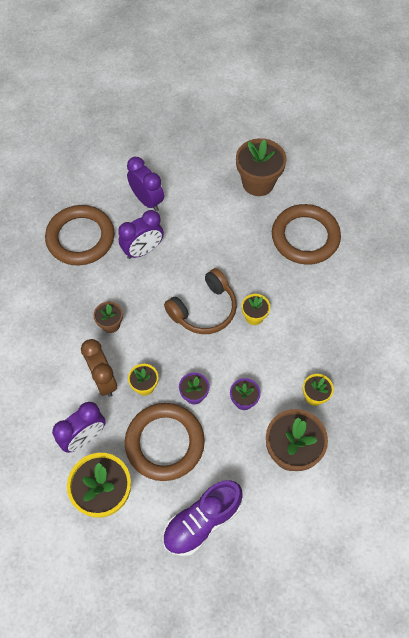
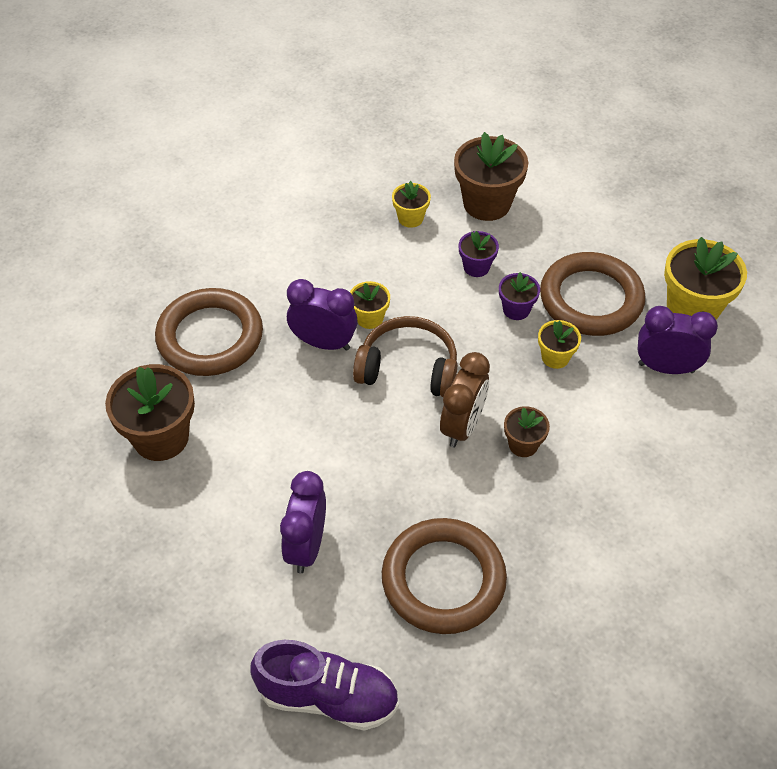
camera: 130 degrees left, 10 degrees down
(103, 380) = (592, 399): brown clock -> brown clock (462, 426)
(143, 250) = (390, 489): purple clock -> purple clock (323, 343)
(202, 521) = (624, 225): purple shoe -> purple shoe (328, 697)

